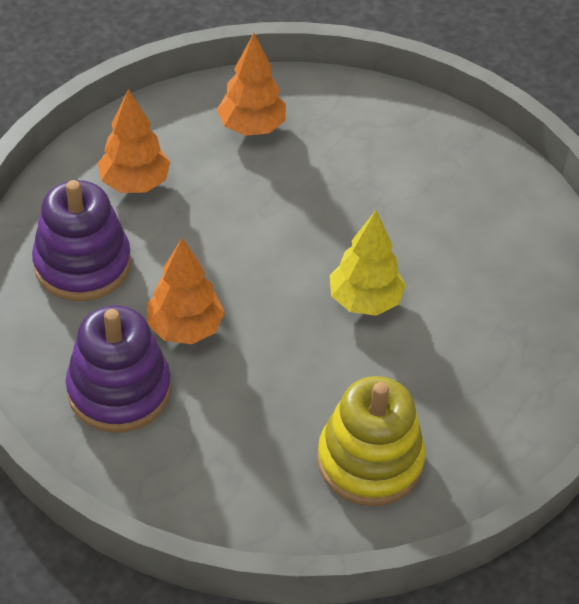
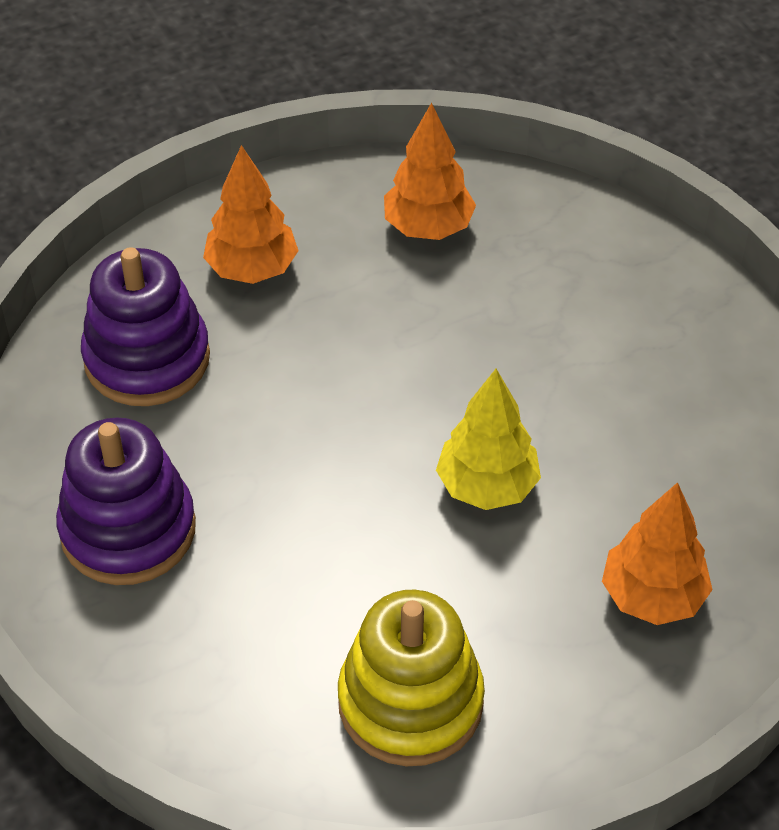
camera: 20 degrees right, 0 degrees up
(185, 328) = (241, 469): orange tree -> orange tree (652, 597)

